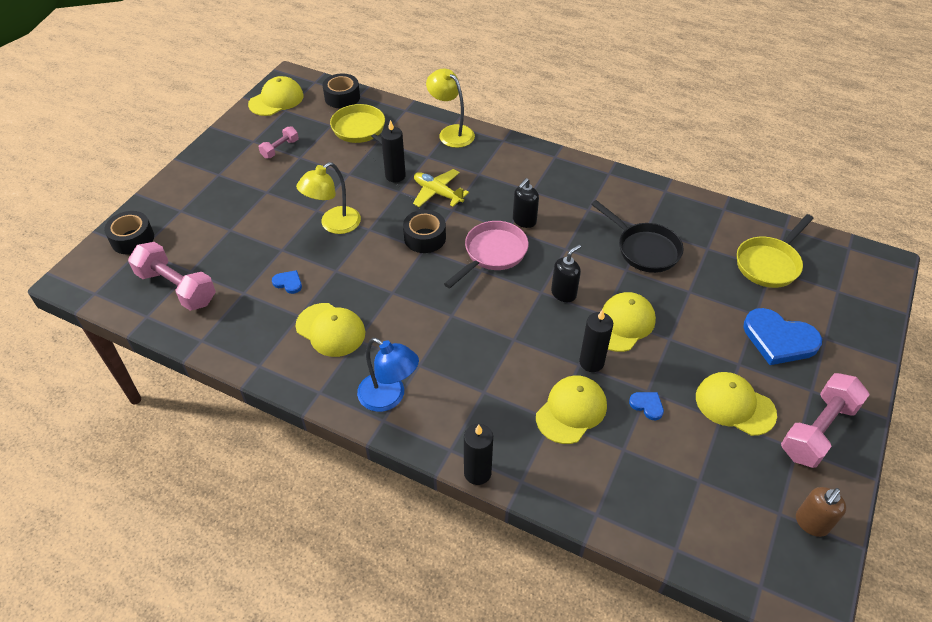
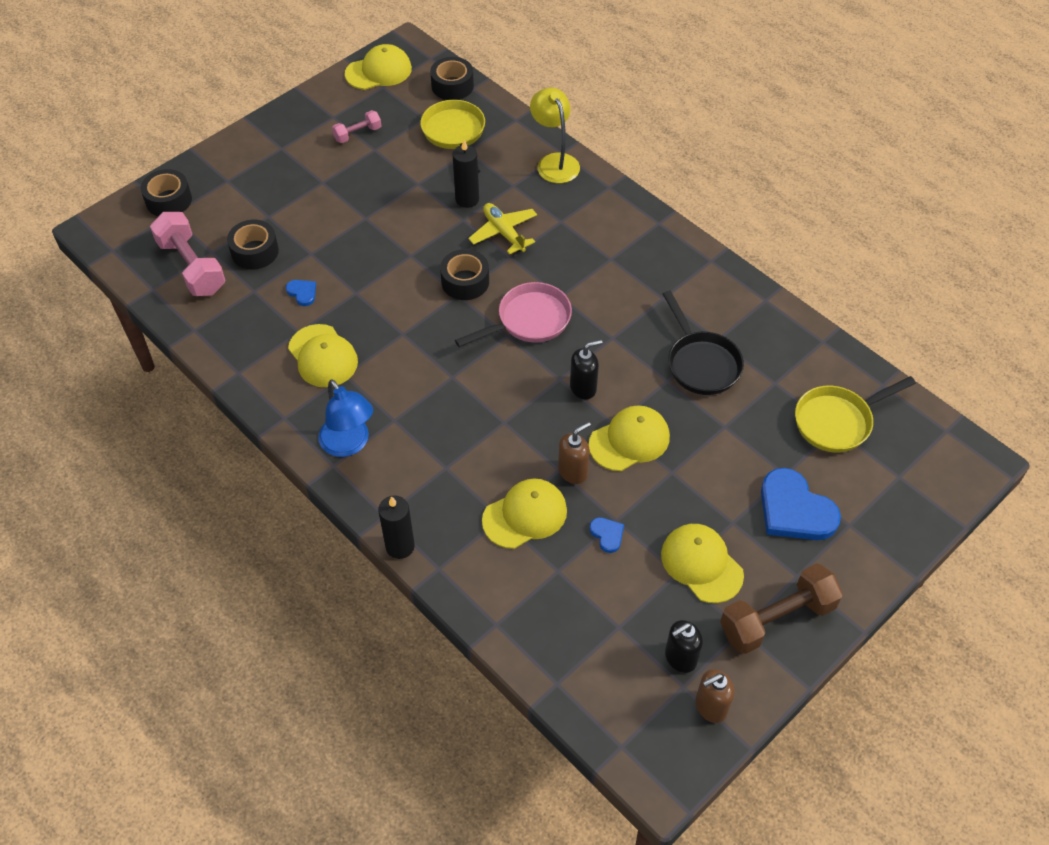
camera: 20 degrees right, 5 degrees up
(230, 260) = (255, 251): none -> black tape
(334, 225) = (376, 240): yellow lamp -> none
(524, 221) = (583, 292): black soap dispenser -> black soap dispenser (680, 658)
(591, 362) = (573, 471): black candle -> brown soap dispenser
(818, 430) = (777, 618): pink dumbbell -> brown dumbbell

